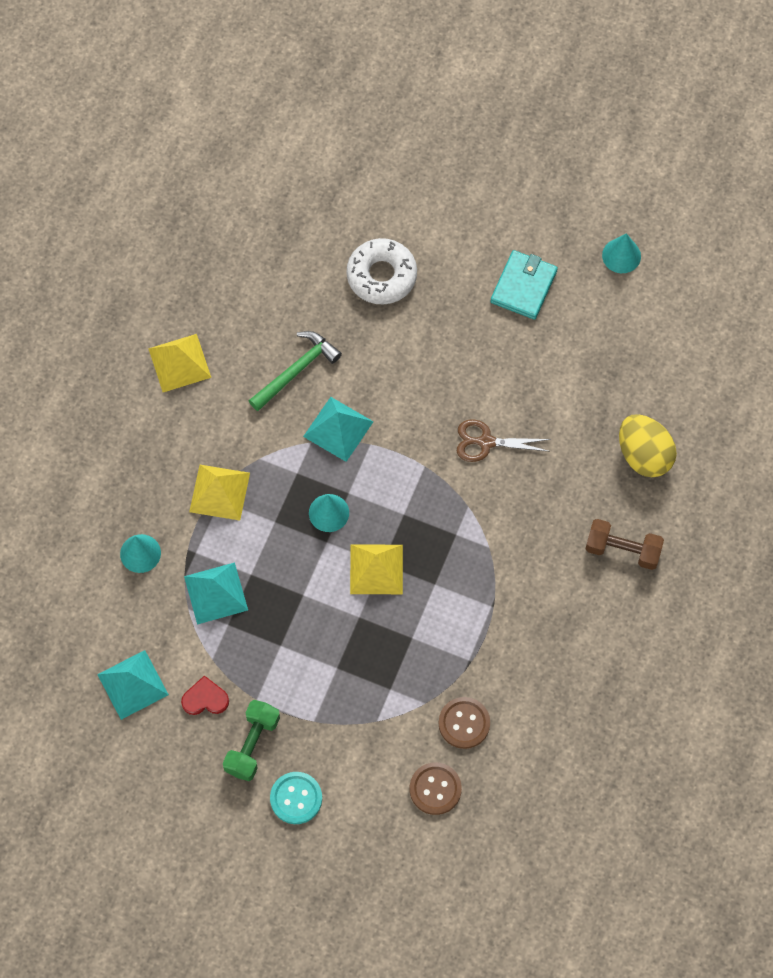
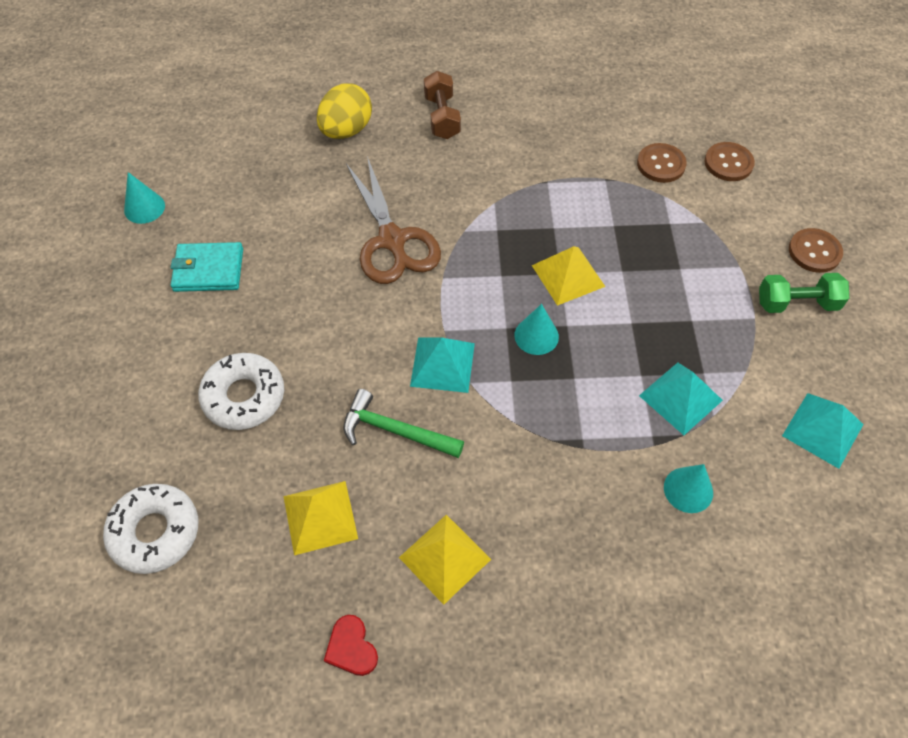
camera: 115 degrees left, 10 degrees down
(205, 698) = (786, 360): red heart -> red heart (351, 647)
(219, 492) = (574, 443): yellow pyramid -> yellow pyramid (320, 517)
(296, 798) = (814, 252): turquoise button -> brown button
(297, 187) = (155, 532): none -> white donut
(485, 442) = (392, 240): brown scissors -> brown scissors, size x1.71

